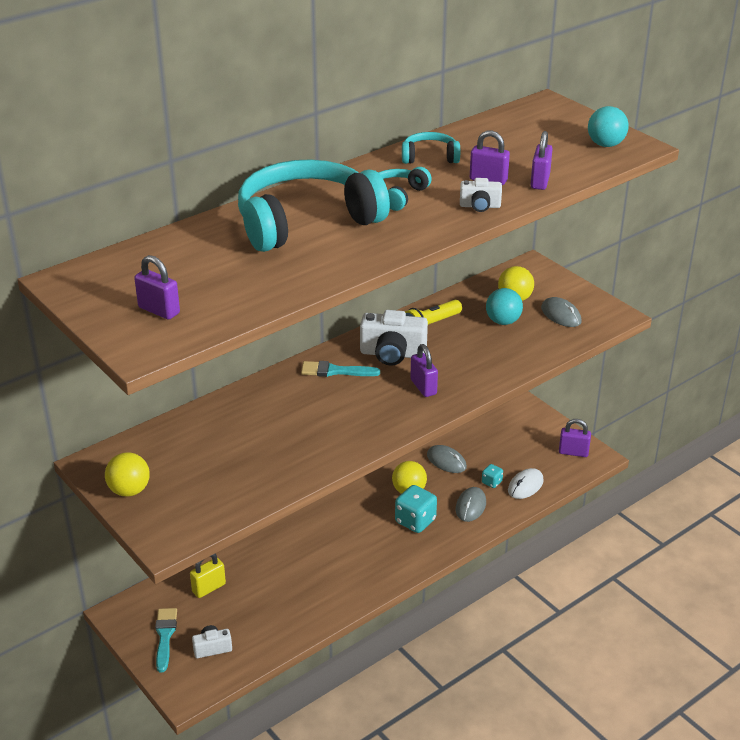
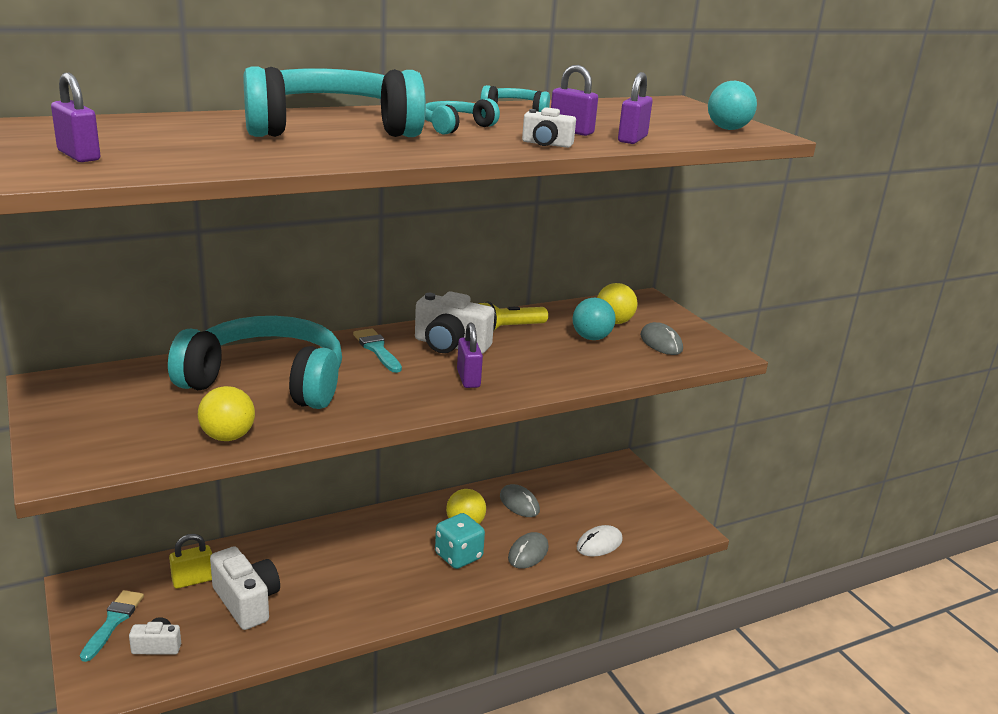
camera: 10 degrees right, 10 degrees down
(129, 490) = (62, 415): yellow ball -> yellow ball (228, 437)
(262, 597) = (246, 602): none -> white camera
(266, 423) = (267, 381): none -> turquoise headphones
(335, 371) = (377, 349): turquoise brush -> turquoise brush turned 45 degrees clockwise
(491, 482) = (562, 533): turquoise dice -> none
(573, 452) = (666, 520): purple padlock -> none

